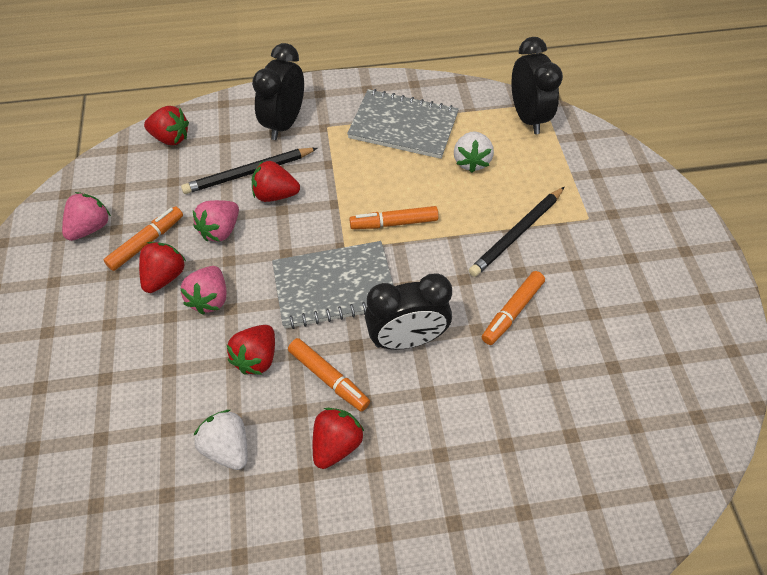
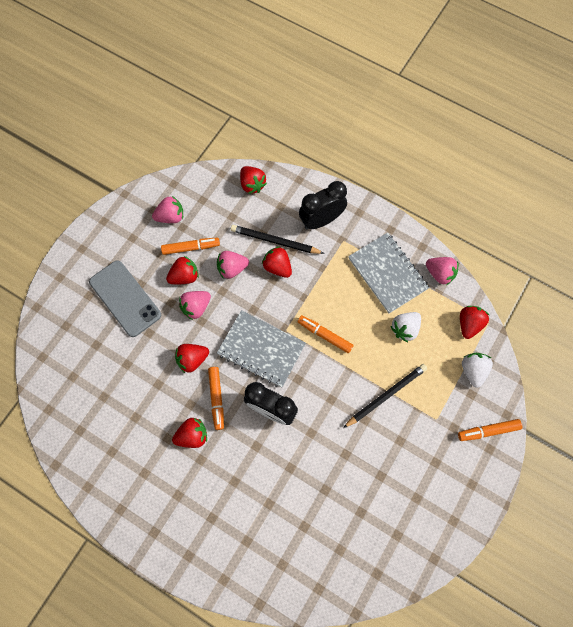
camera: 40 degrees right, 15 degrees up
(99, 354) = (125, 298): none -> grey phone
(227, 447) = (145, 396): white strawberry -> white strawberry (473, 370)
(455, 95) = (439, 274): none -> pink strawberry
(512, 311) = (338, 439): orange marker -> orange marker (488, 431)
(517, 233) = (386, 395): black pencil -> black pencil turned 150 degrees clockwise
(528, 117) = (469, 324): black clock -> red strawberry

